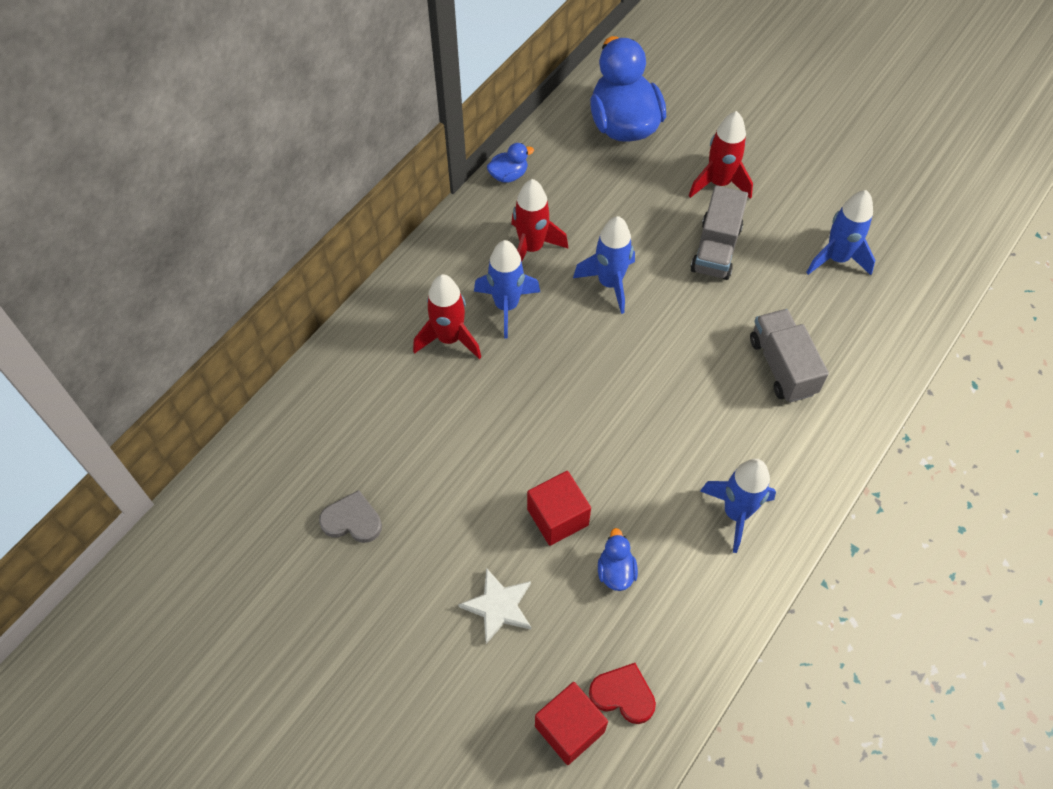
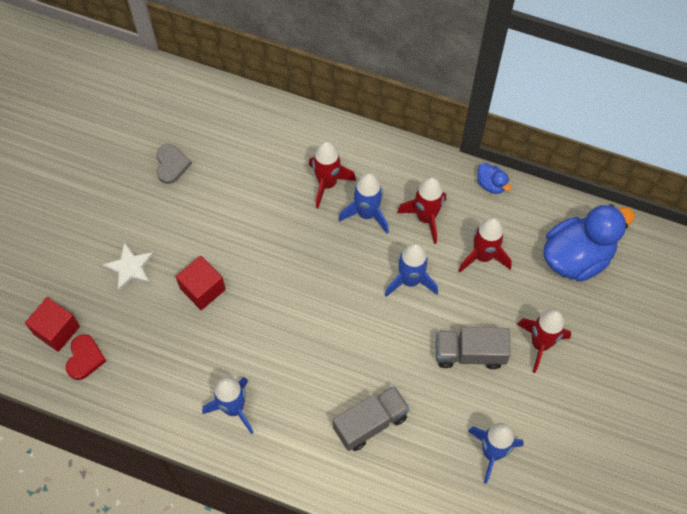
camera: 75 degrees right, 5 degrees up
(598, 206) = (483, 256): none -> red rocket
(616, 571) = (170, 335): blue duck -> none

